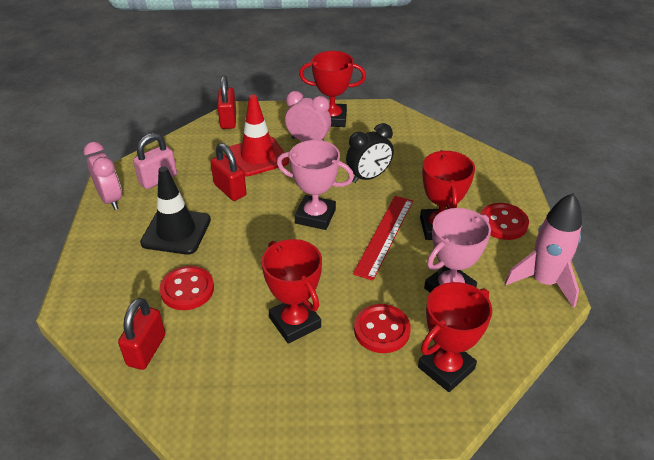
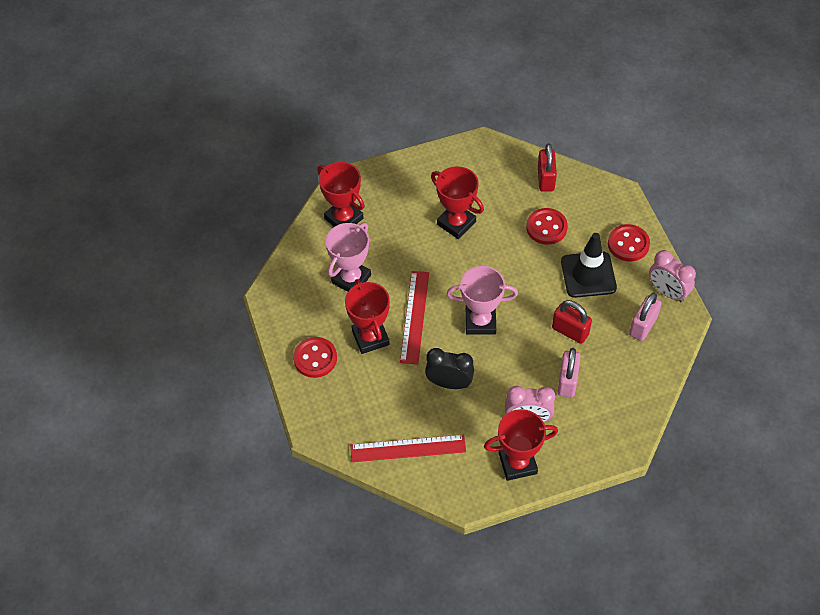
camera: 165 degrees right, 15 degrees up
(228, 120) = (628, 428): red padlock -> none
(258, 156) = (567, 381): red traffic cone -> pink padlock
(368, 177) = (449, 383): black clock -> black clock turned 60 degrees clockwise
(381, 330) = (393, 233): red button -> red button (628, 244)
(423, 143) = (408, 448): none -> red ruler
(446, 368) = (344, 218): red trophy -> red trophy turned 75 degrees counterclockwise
(543, 282) = (279, 305): pink rocket -> none

